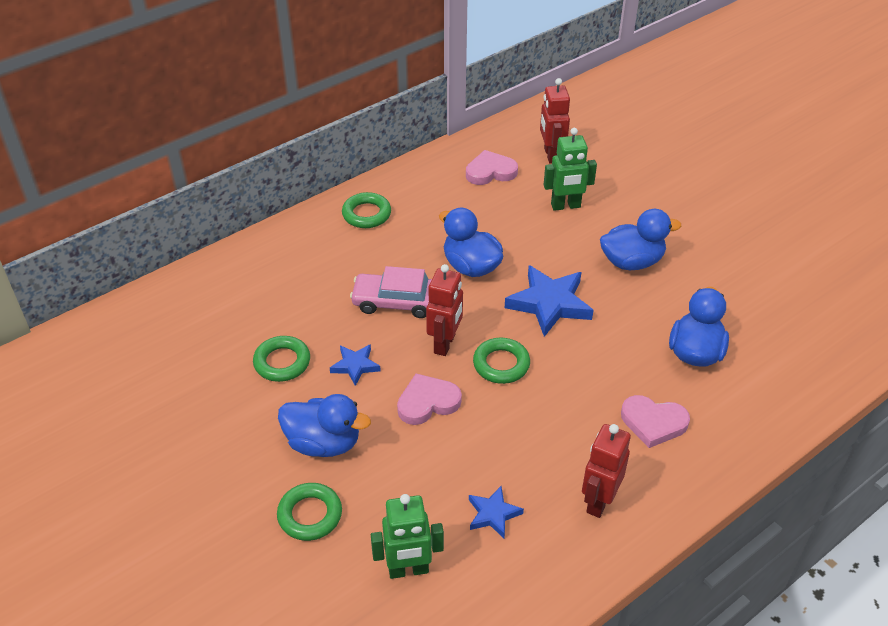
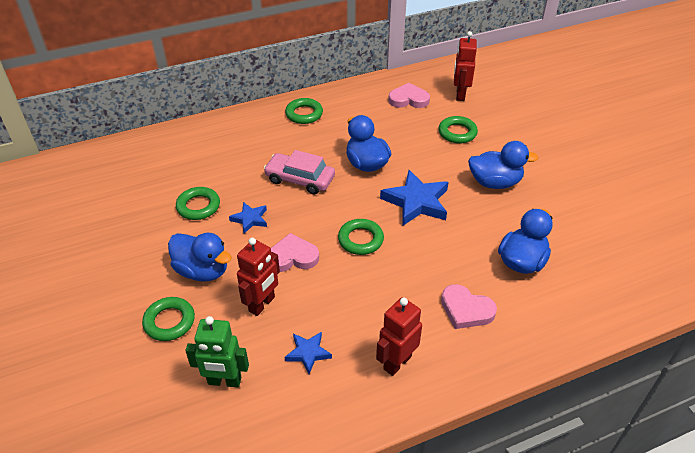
camera: 15 degrees right, 0 degrees up
(445, 344) = (324, 216): red robot -> red robot (262, 304)
(565, 206) = (457, 133): green robot -> green ring

